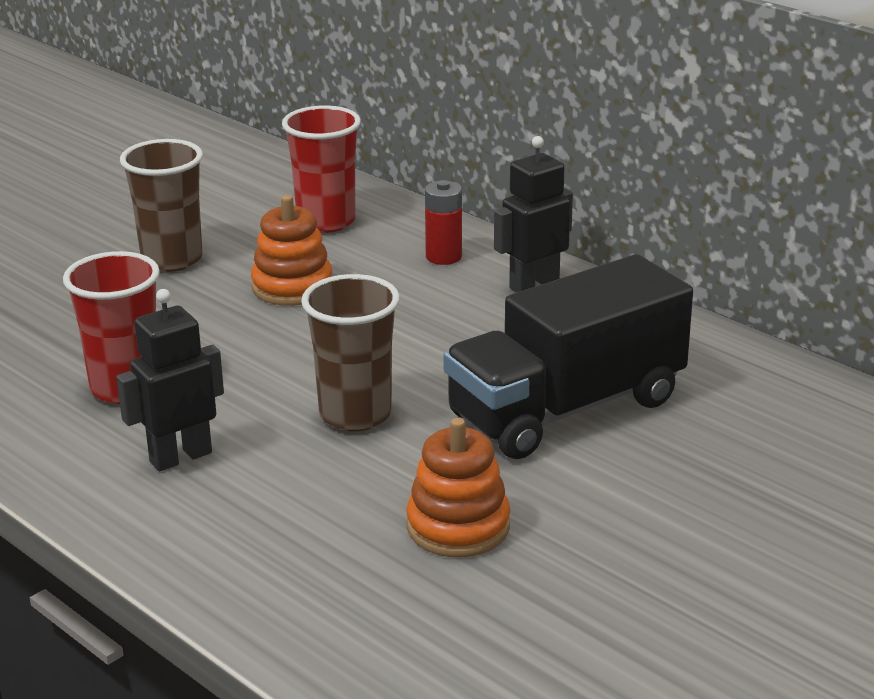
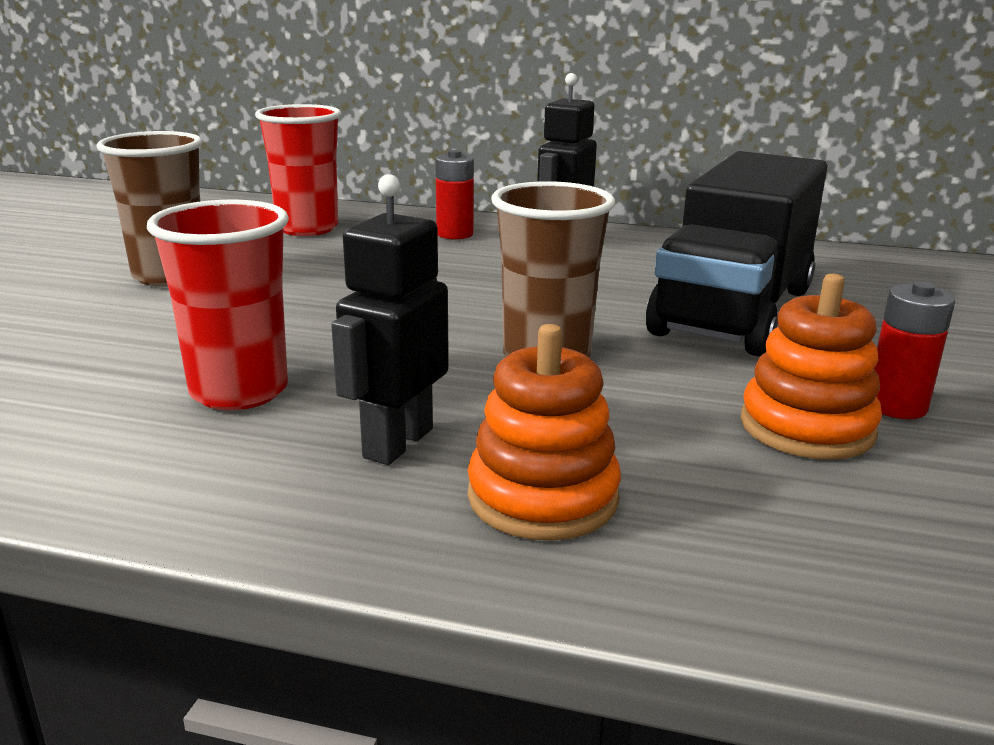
camera: 30 degrees left, 5 degrees down
(292, 287) = (334, 275): orange stacking toy -> orange stacking toy (543, 497)
(552, 531) = (896, 406): none -> red battery

